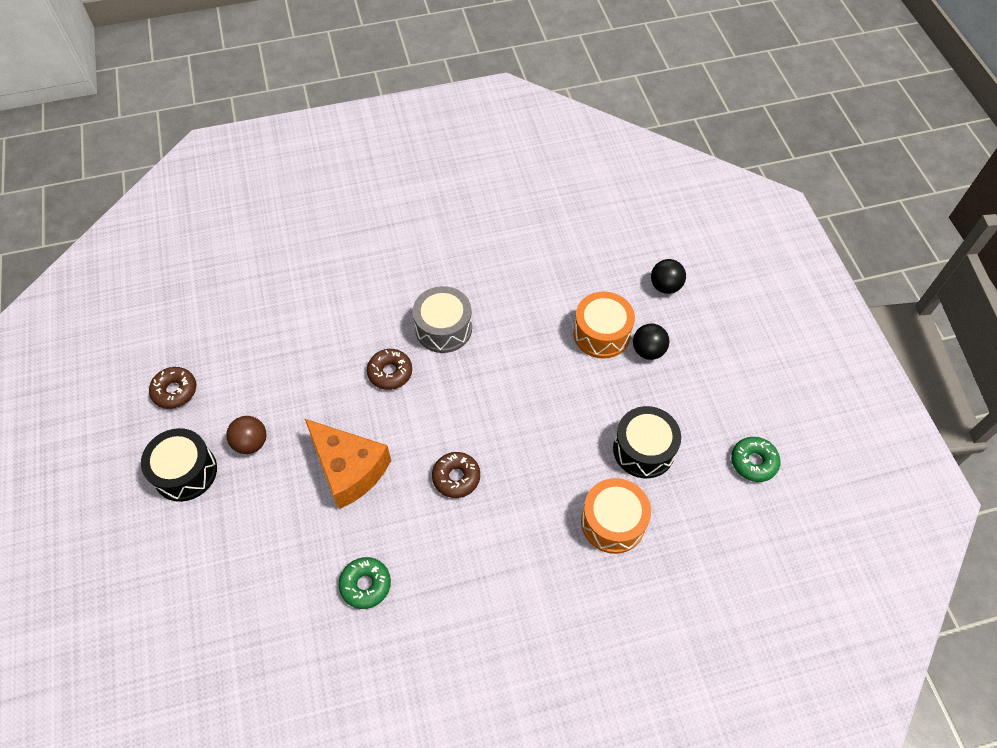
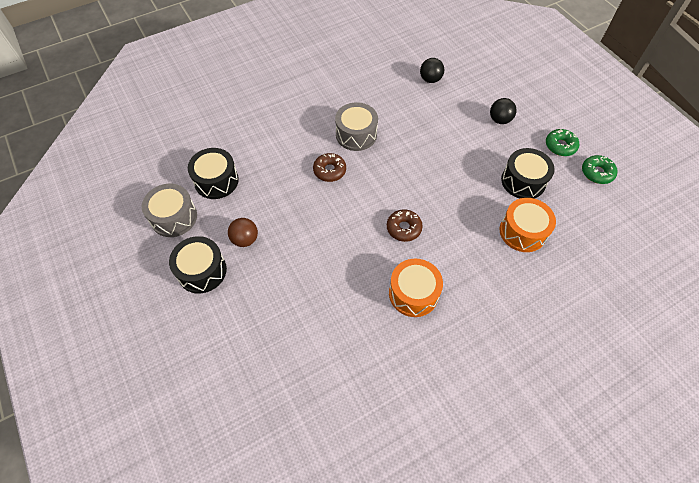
camera: 15 degrees left, 0 degrees up
(175, 391) = (174, 217): brown donut -> grey drum
(242, 353) = (216, 181): none -> black drum
(349, 469) = (324, 240): orange cheese -> none
(365, 585) = (367, 316): green donut -> green donut (560, 146)
(601, 333) = (464, 116): orange drum -> orange drum (413, 293)
(665, 286) = (494, 79): black ball -> black ball (430, 79)

